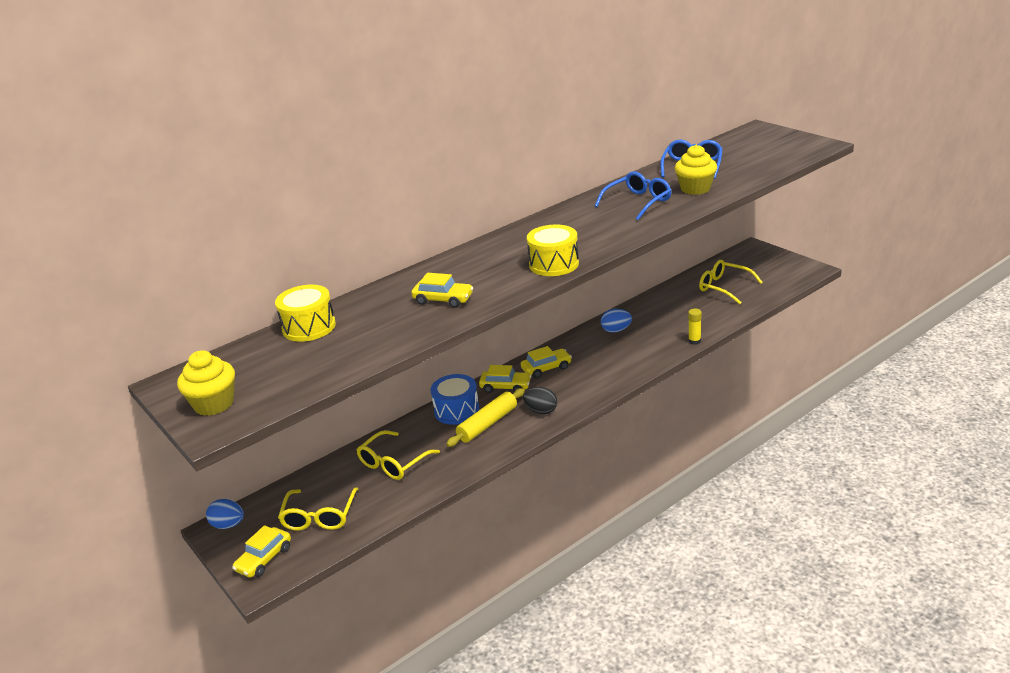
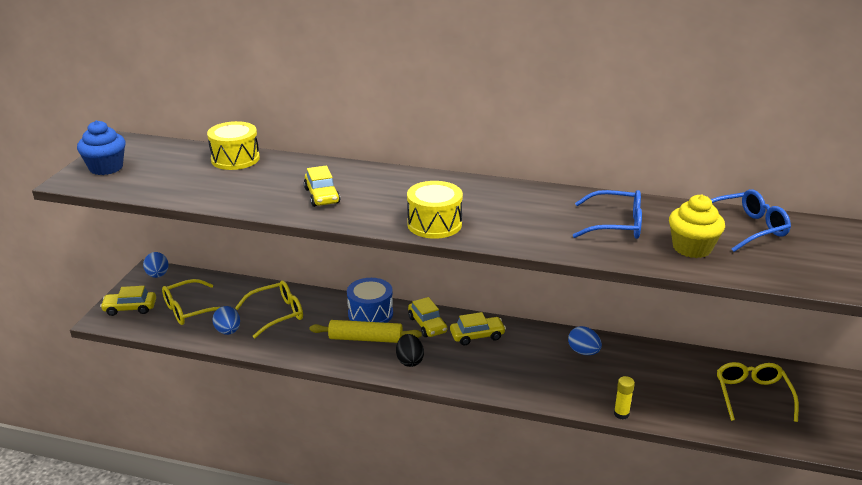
camera: 50 degrees right, 0 degrees up
(214, 404) = (106, 168): yellow cupcake -> blue cupcake
(384, 500) = (228, 331): none -> blue egg
(393, 463) = (277, 314): yellow glasses -> yellow glasses turned 150 degrees clockwise
(546, 368) = (477, 336): yellow car -> yellow car turned 45 degrees counterclockwise

